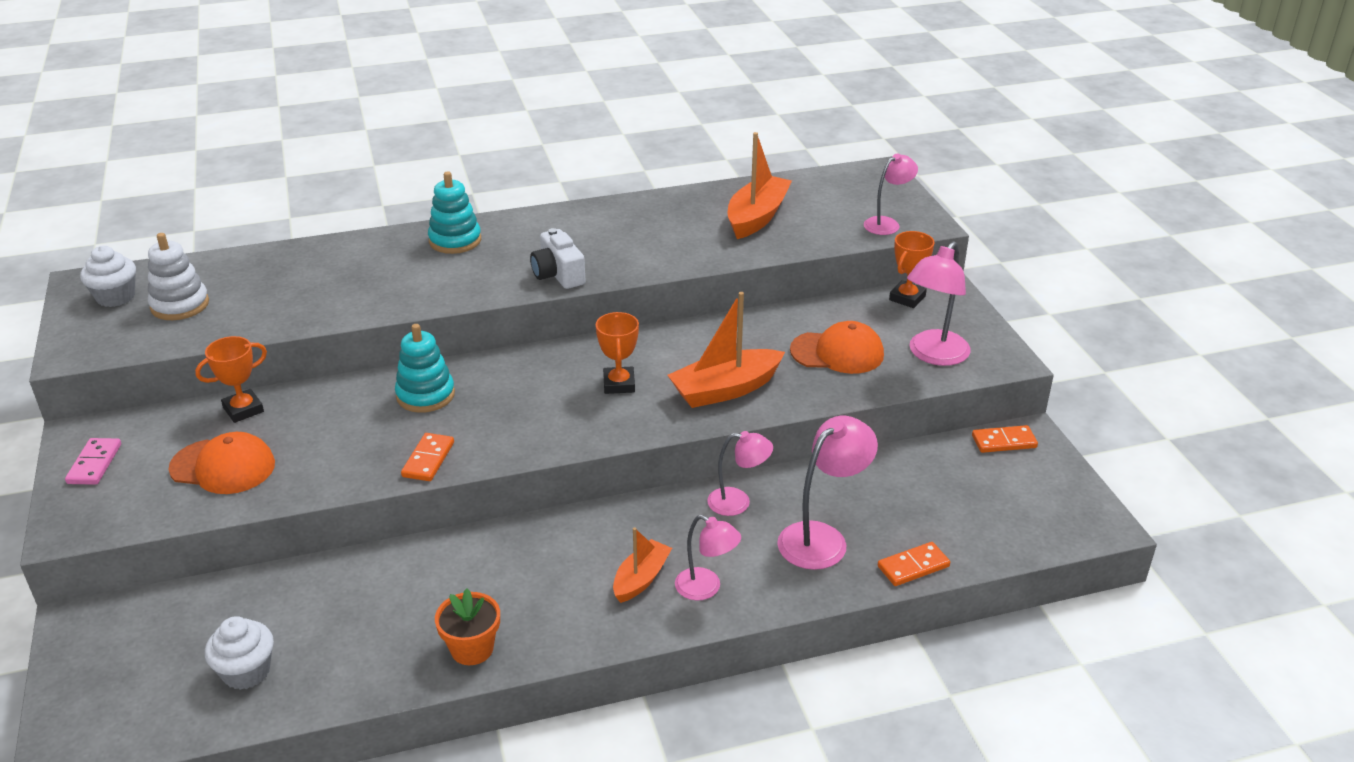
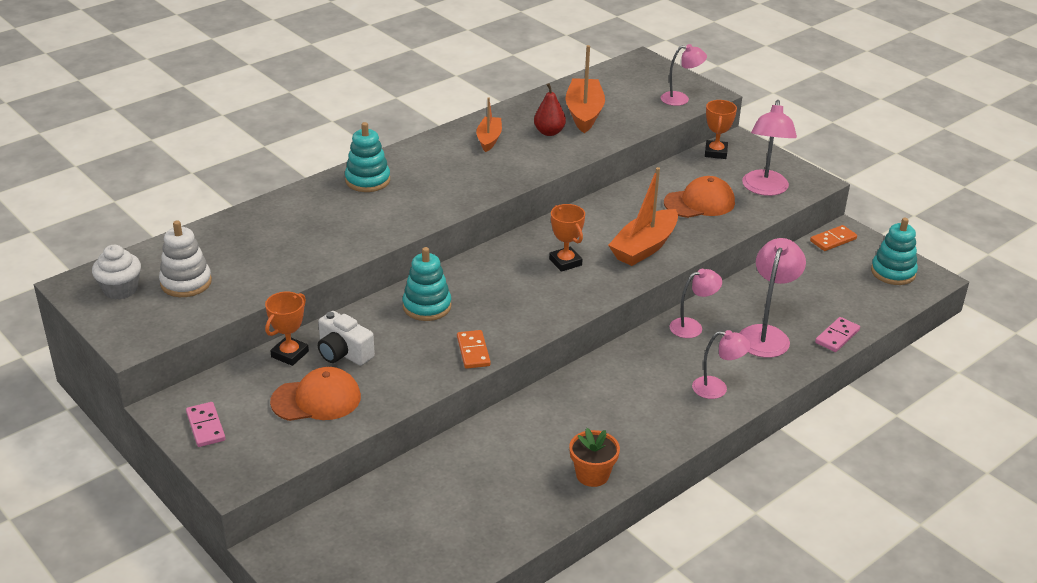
camera: 25 degrees left, 0 degrees up
(246, 672) = (443, 540): white cupcake -> none
(558, 274) = (475, 189): white camera -> white camera (343, 353)
(641, 579) = (669, 395): orange boat -> orange boat (489, 139)
(697, 230) = (549, 132): none -> red pear
(887, 224) = (681, 99): pink lamp -> pink lamp turned 60 degrees clockwise
(913, 566) = (837, 336): orange domino -> pink domino
(1054, 503) = (893, 272): none -> turquoise stacking toy

